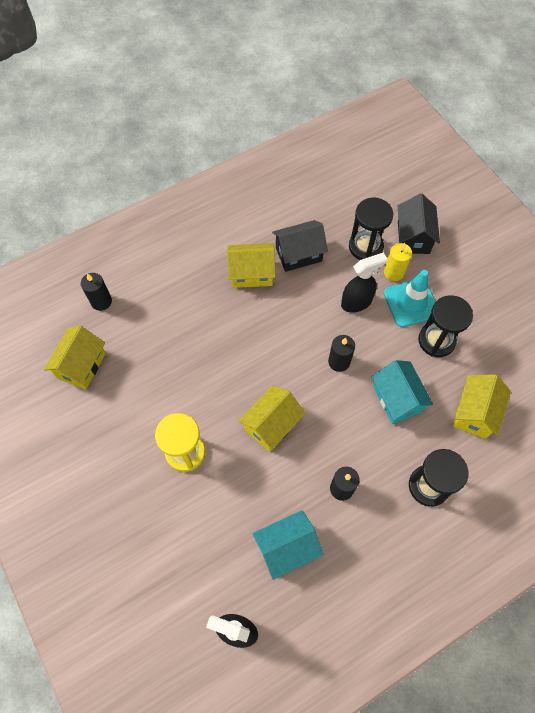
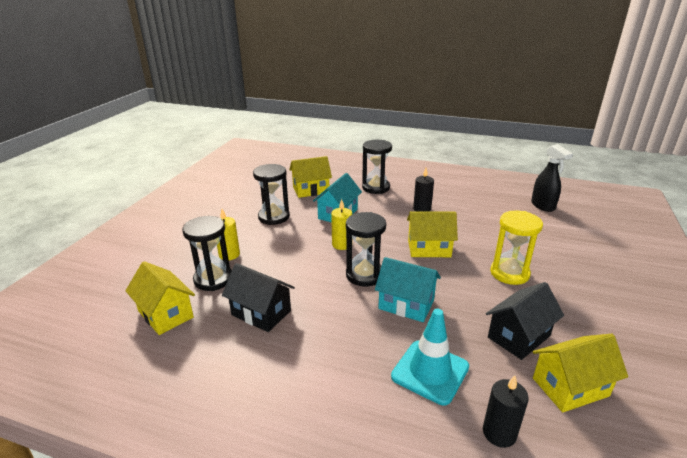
camera: 130 degrees left, 35 degrees down
(251, 273) = (317, 331): yellow house -> yellow house (165, 314)
(282, 345) = (364, 275): none -> black hourglass
(287, 547) = (482, 210): turquoise house -> turquoise house (406, 304)
(339, 361) = (342, 244): black candle -> yellow candle
(356, 302) = (279, 259): black spray bottle -> none
(411, 303) = (252, 237): turquoise traffic cone -> turquoise traffic cone (430, 371)
(413, 237) = (179, 260): black house -> black house (518, 336)

